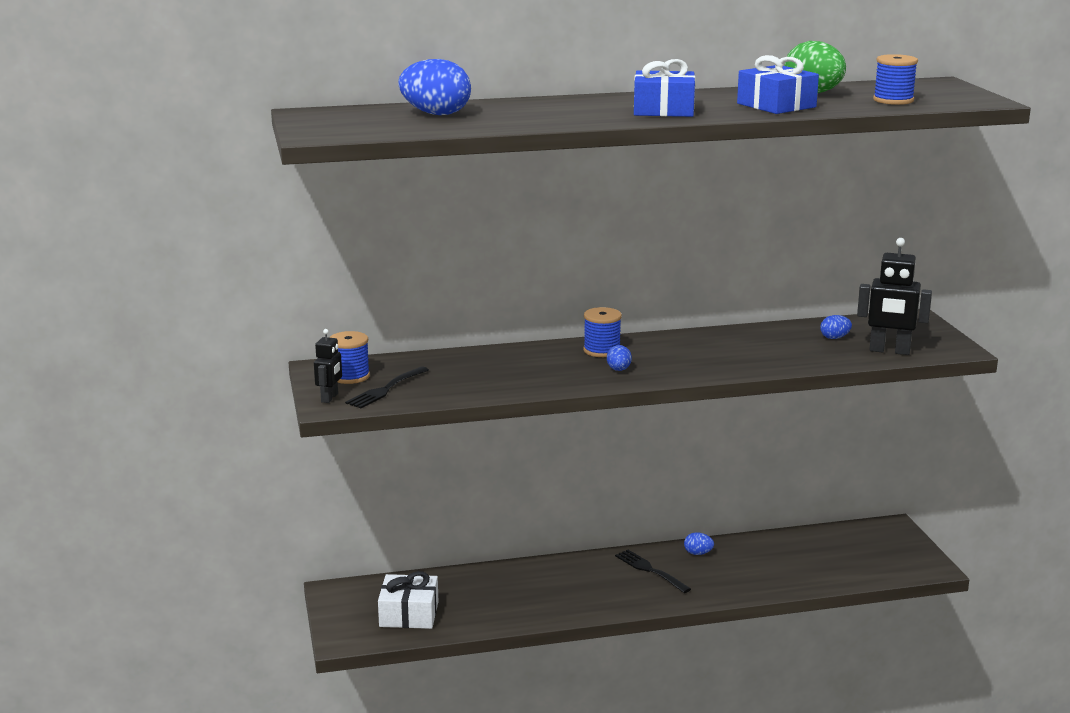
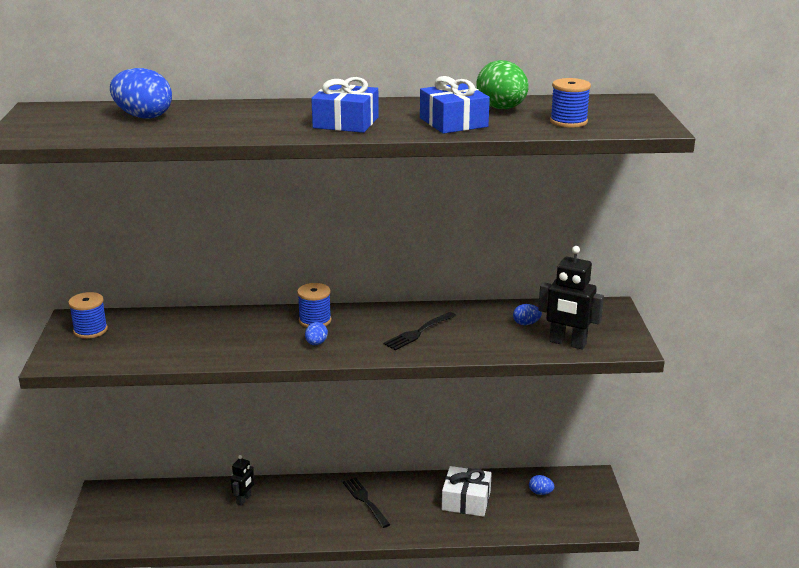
camera: 10 degrees right, 5 degrees up
(330, 398) = (59, 352): black robot -> black robot (244, 499)
(386, 389) = (109, 347): black fork -> black fork (418, 332)
(409, 614) = (149, 523): white gift -> white gift (466, 500)
(698, 553) = (413, 487): blue egg -> blue egg (540, 493)

